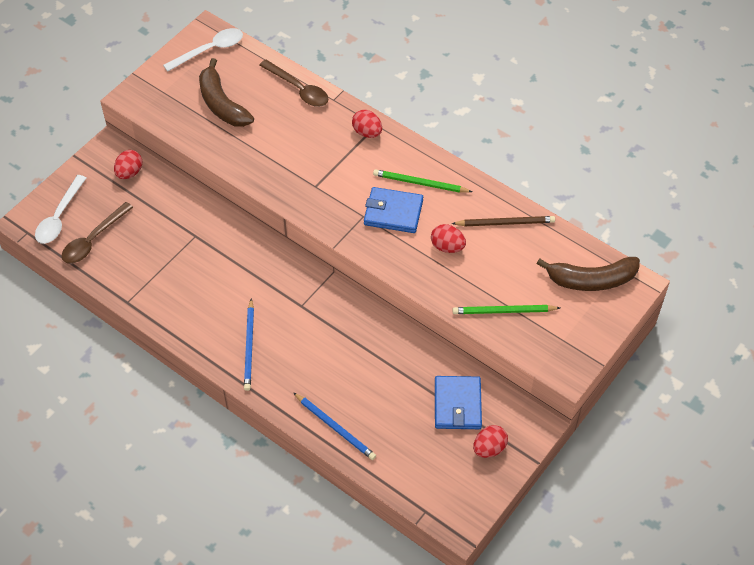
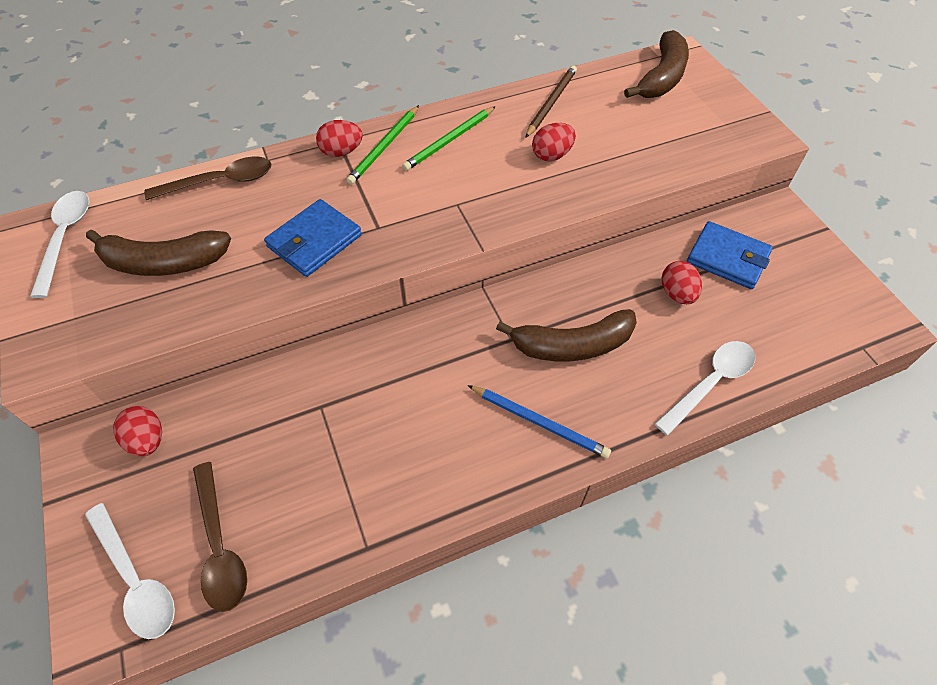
camera: 60 degrees left, 0 degrees up
(317, 340) = (572, 345): none -> brown banana
(335, 427) = (710, 383): blue pencil -> white spoon
(393, 212) = (472, 177): blue wallet -> blue wallet (314, 241)
(489, 448) = (796, 257): red egg -> red egg (677, 294)
(503, 311) = (665, 149): green pencil -> green pencil (384, 147)

